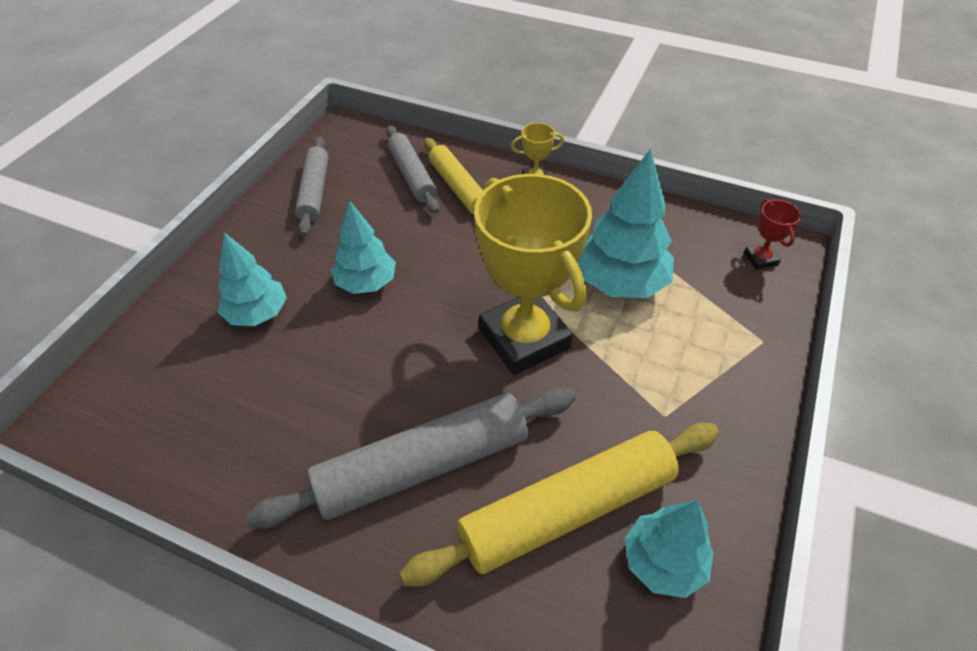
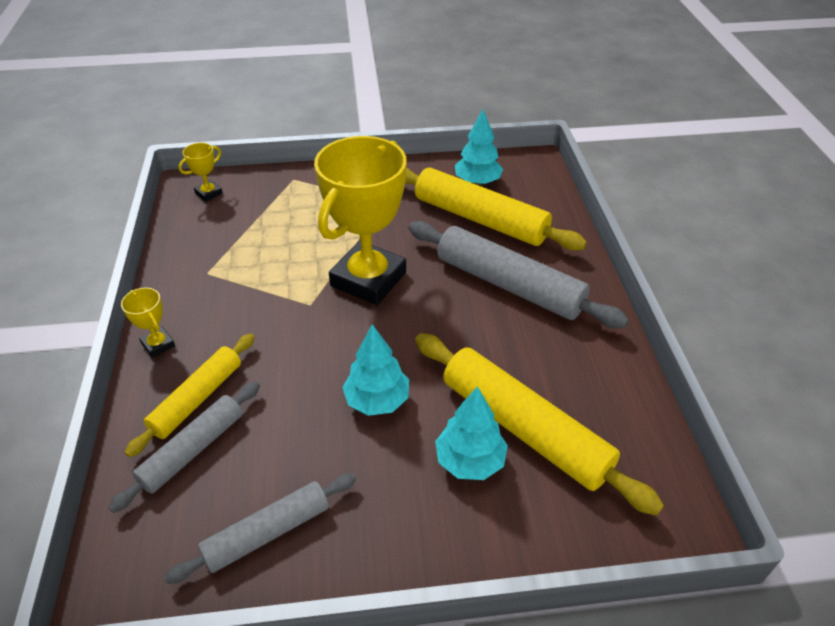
camera: 120 degrees left, 5 degrees down
(247, 366) = (524, 428): none -> yellow rolling pin
(620, 283) = (276, 250): turquoise tree -> none
(760, 259) = (209, 193): red trophy -> yellow trophy

